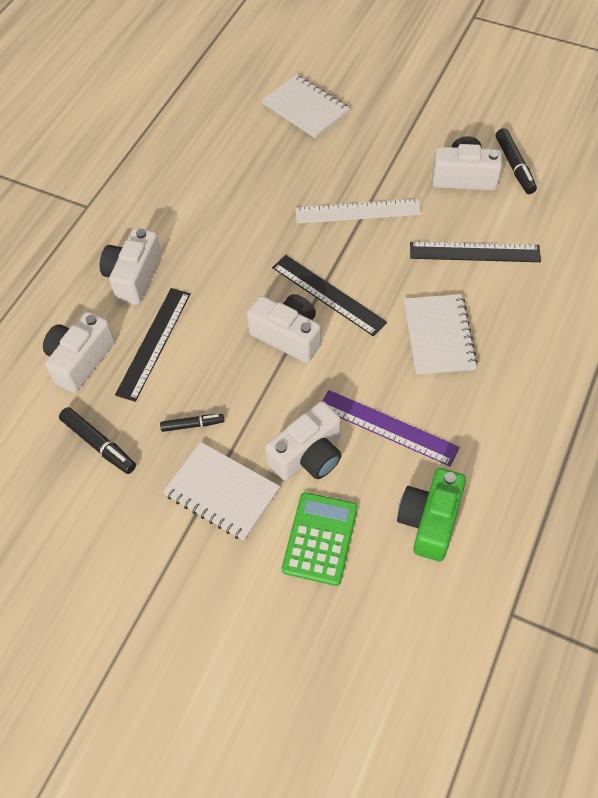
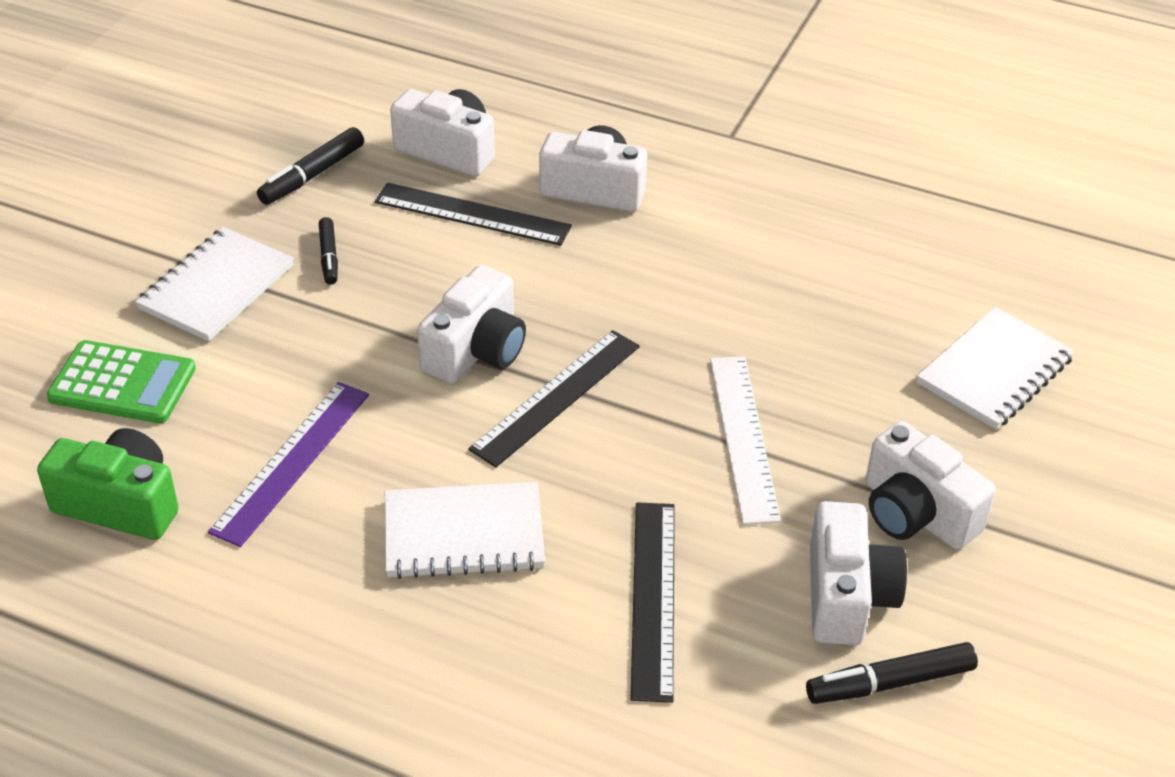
camera: 85 degrees right, 15 degrees down
(308, 455) = (258, 372): white camera -> white camera (916, 513)

